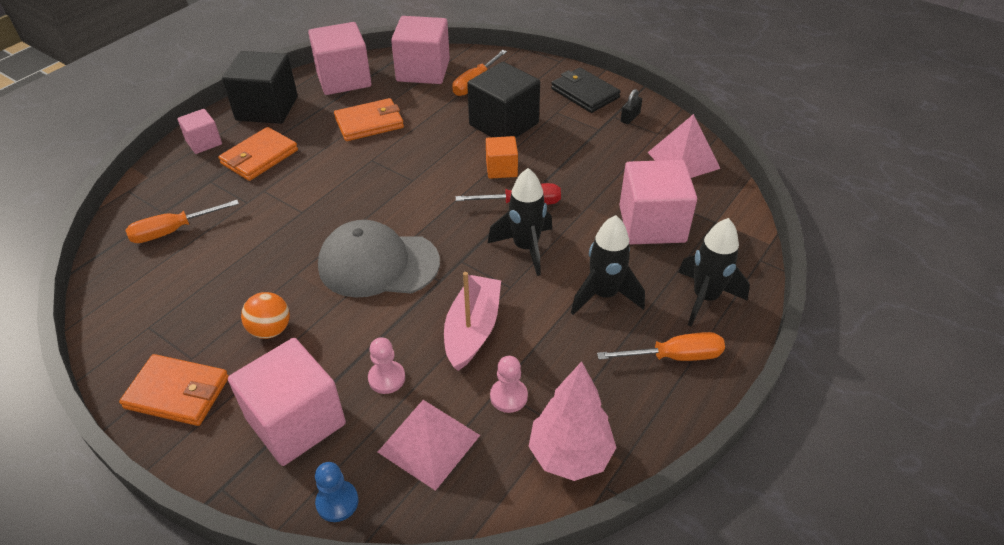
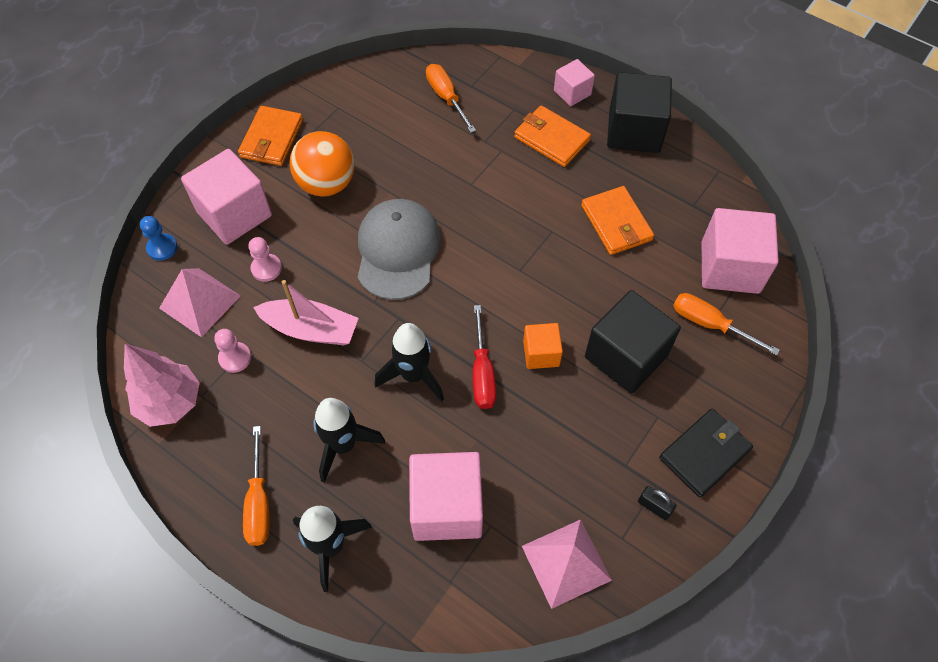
camera: 90 degrees right, 15 degrees up
(270, 330) = (327, 184): orange ball -> orange ball, size x1.67
(343, 79) = (699, 190): pink cube -> none

